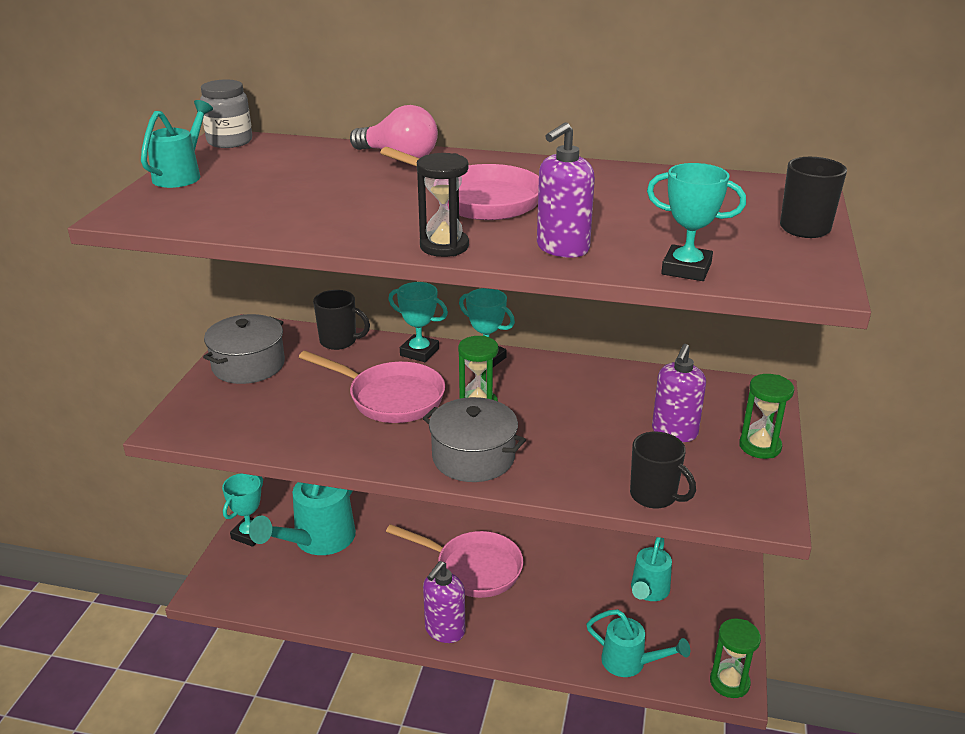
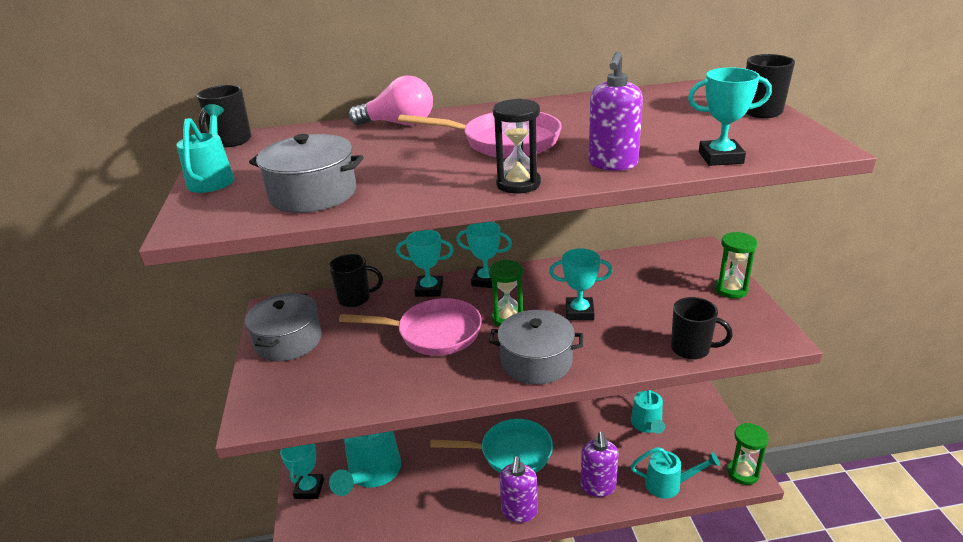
camera: 20 degrees left, 0 degrees up
(230, 141) = (231, 141): grey jar -> black mug
(250, 211) = (313, 194): none -> grey pot
(473, 568) = (510, 453): pink pan -> turquoise pan
(560, 421) = (579, 312): none -> turquoise trophy
(674, 432) = (666, 297): purple soap dispenser -> purple soap dispenser (598, 487)

